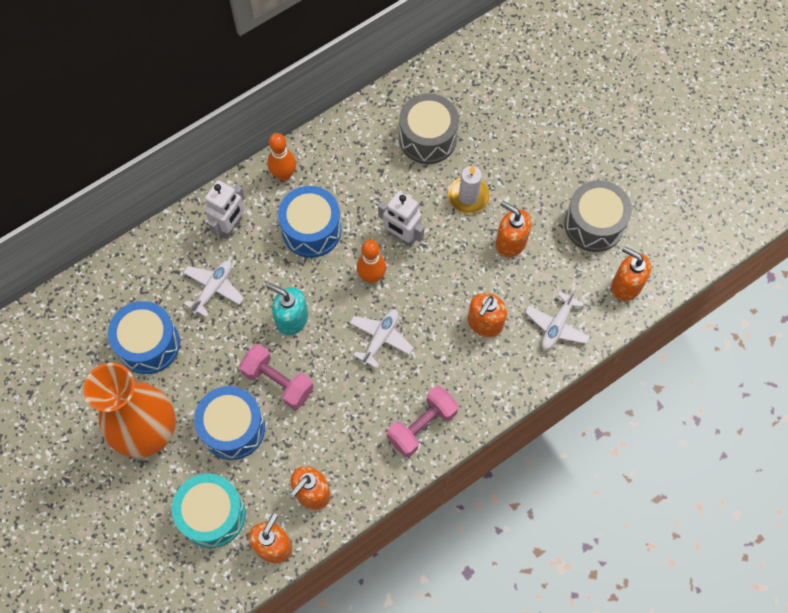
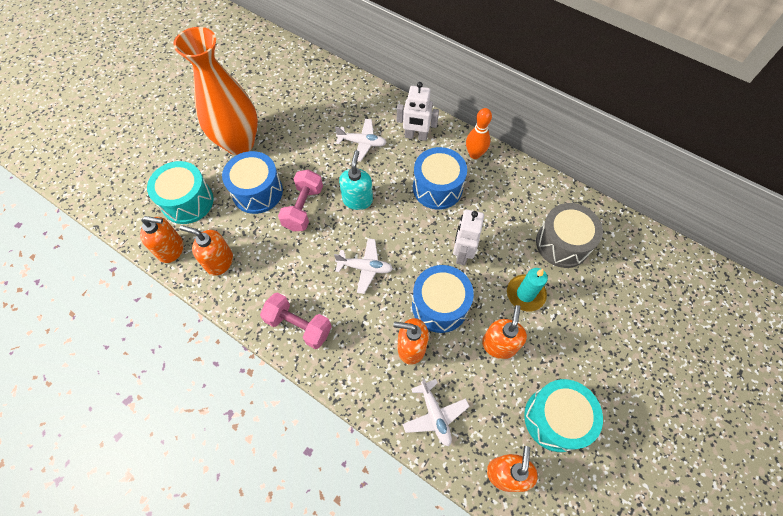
camera: 70 degrees right, 5 degrees down
(148, 344) = (305, 120): blue drum -> blue drum (439, 305)
(371, 276) = (417, 243): orange bowling pin -> none
(468, 196) = (525, 294): white candle -> turquoise candle
(556, 325) = (435, 415): white plane -> white plane turned 120 degrees counterclockwise
(594, 224) = (555, 418): grey drum -> turquoise drum

